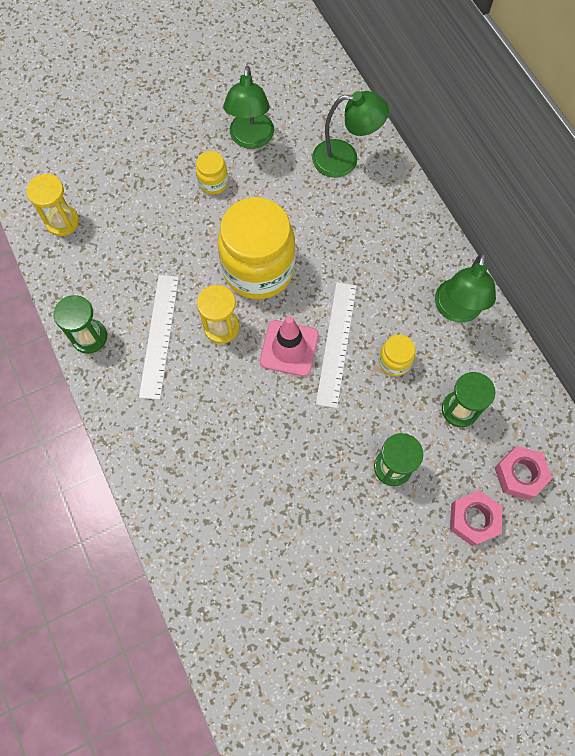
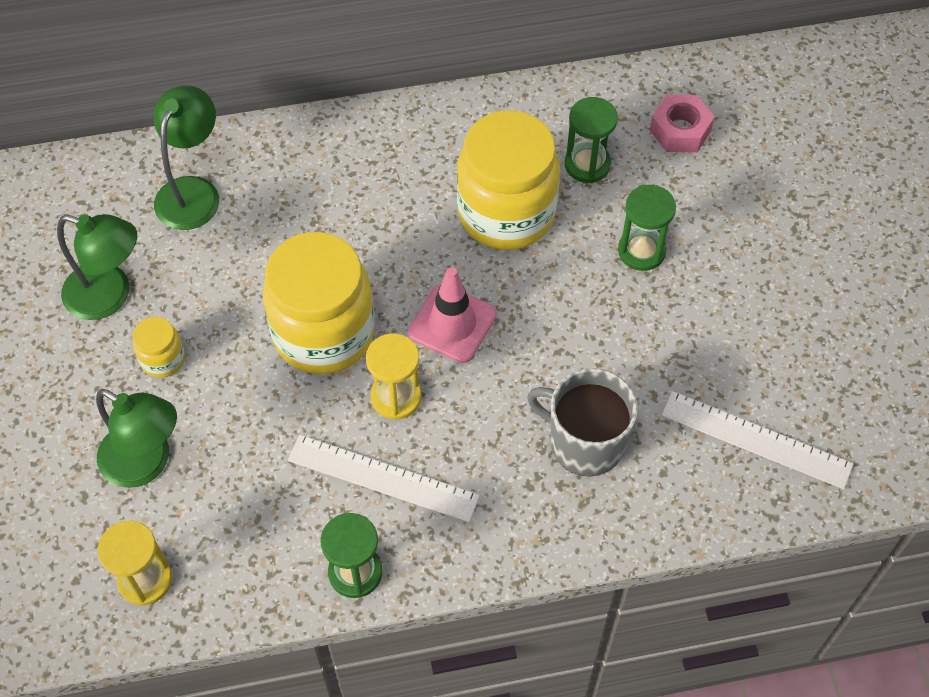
camera: 75 degrees left, 10 degrees down
(217, 460) = (584, 442): none -> grey mug
(336, 343) = (462, 269): white ruler -> white ruler (756, 439)
(394, 362) = (506, 213): yellow jar -> yellow jar, size x2.28
(456, 310) = (458, 132): green lamp -> green lamp (146, 463)
(473, 519) = (722, 189): pink nut -> none

